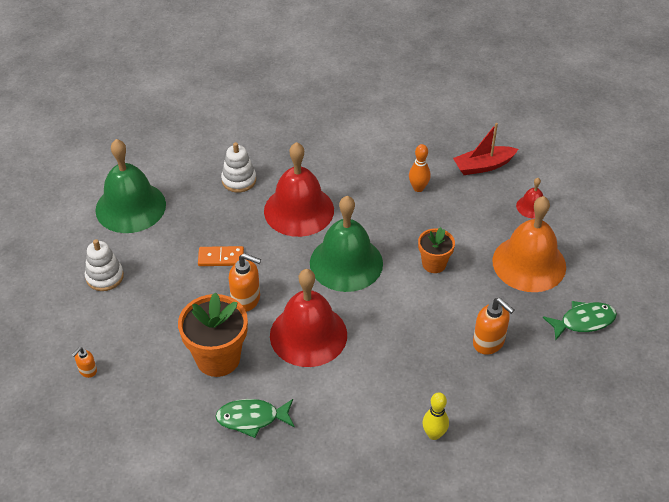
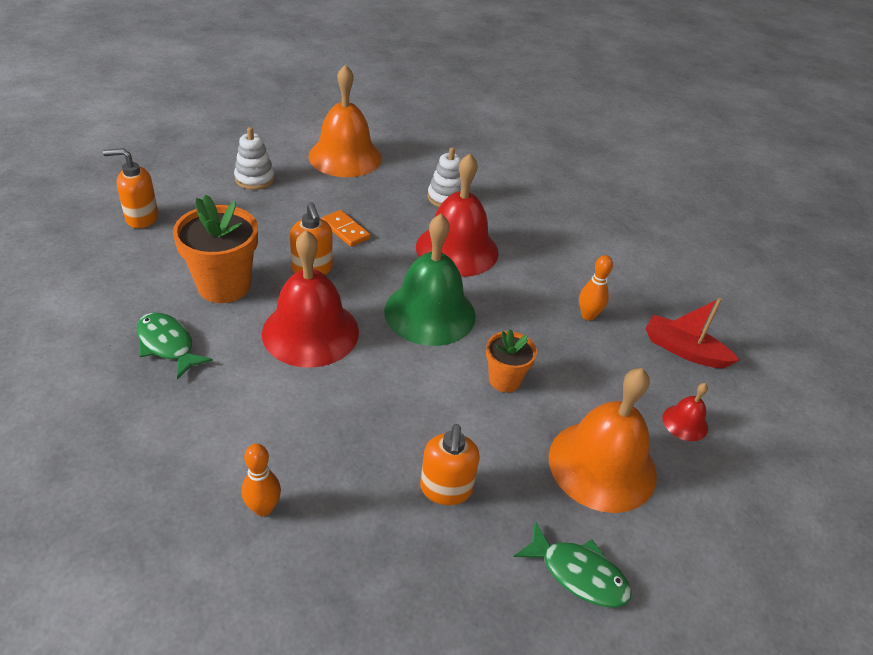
camera: 45 degrees right, 5 degrees down
(87, 371) = (141, 218): orange soap dispenser -> orange soap dispenser, size x1.82
(130, 207) = (345, 156): green bell -> orange bell
(434, 434) = (263, 508): yellow bowling pin -> orange bowling pin

